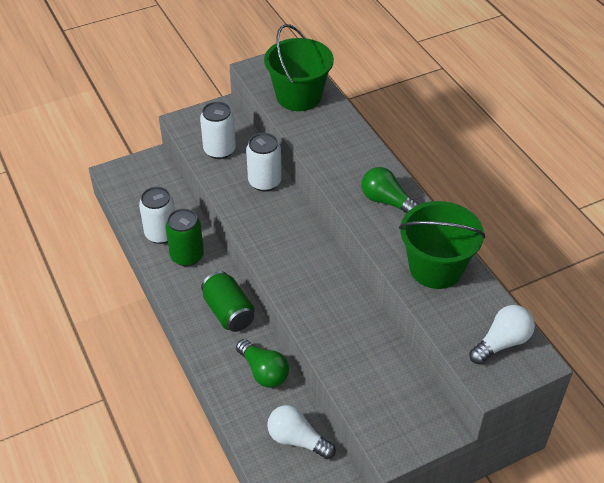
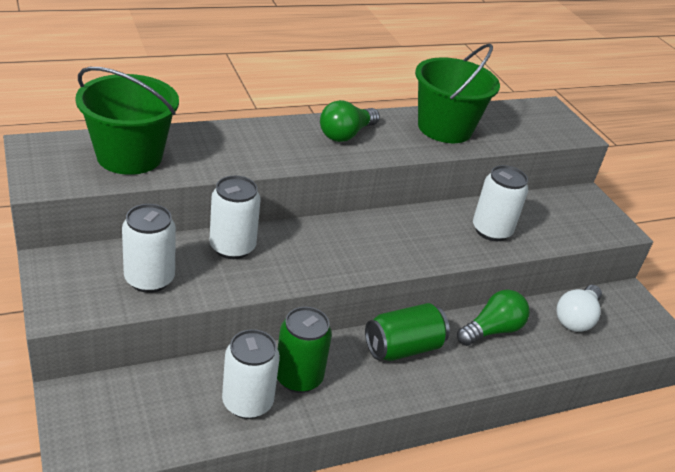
camera: 90 degrees left, 10 degrees down
(345, 339) = (491, 231): none -> white can
(502, 343) = (533, 117): white light bulb -> none

